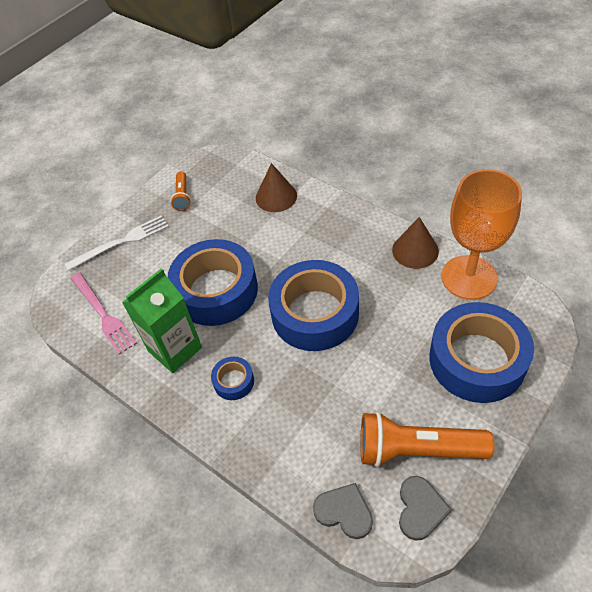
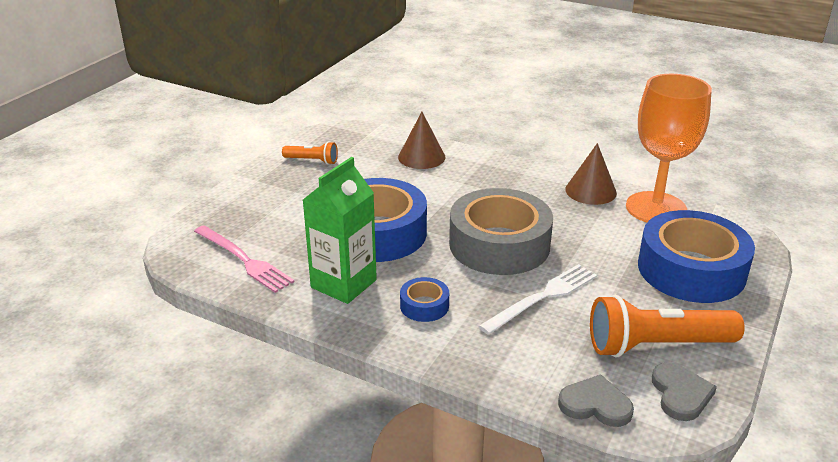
camera: 15 degrees left, 20 degrees down
(121, 242) = (249, 200): white fork -> white fork (542, 297)
(182, 196) = (312, 161): orange flashlight -> orange flashlight turned 60 degrees counterclockwise
(315, 313) = (499, 245): blue tape -> grey tape

